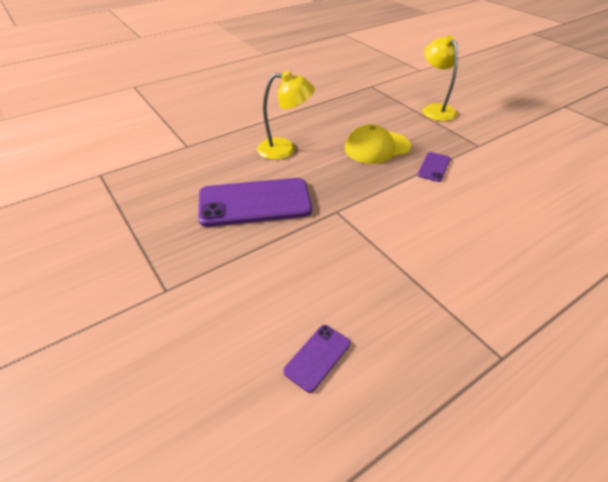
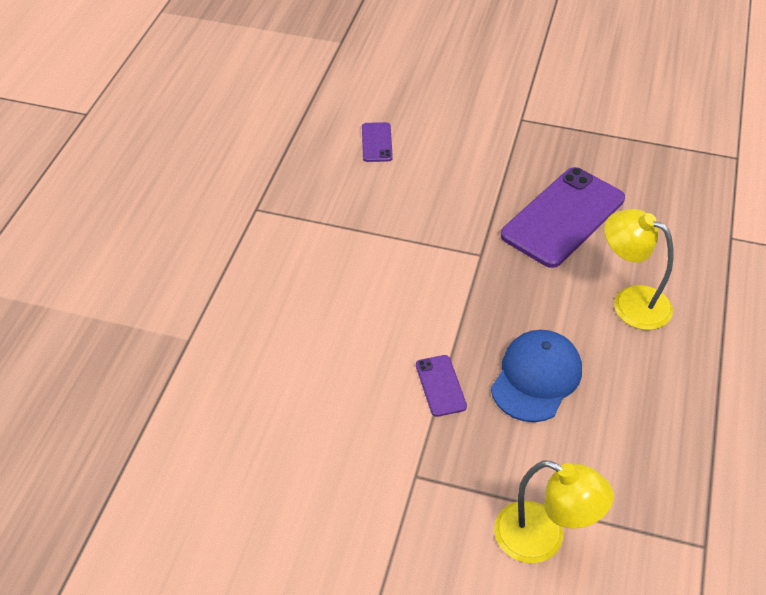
camera: 140 degrees right, 5 degrees up
(285, 149) = (630, 302): yellow lamp -> yellow lamp turned 75 degrees clockwise
(377, 147) = (536, 378): yellow cap -> blue cap

